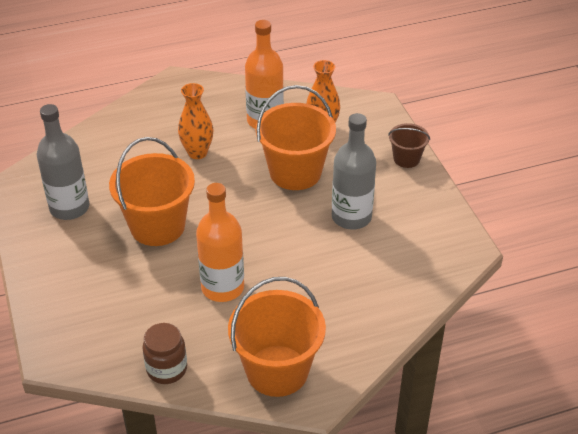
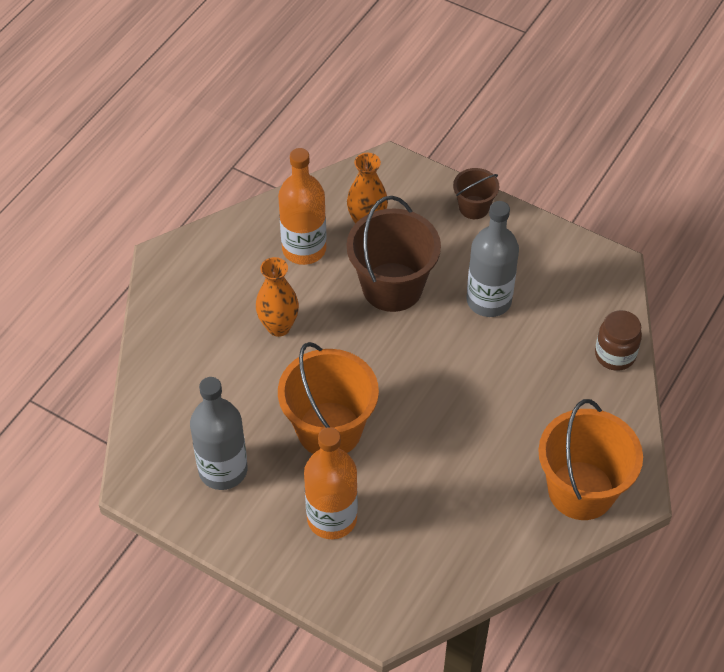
camera: 40 degrees left, 10 degrees up
(166, 369) = (492, 558): brown jar -> brown jar (615, 355)
(222, 287) = (454, 448): orange bottle -> orange bottle (332, 518)
(295, 172) = (392, 287): orange bucket -> brown bucket

